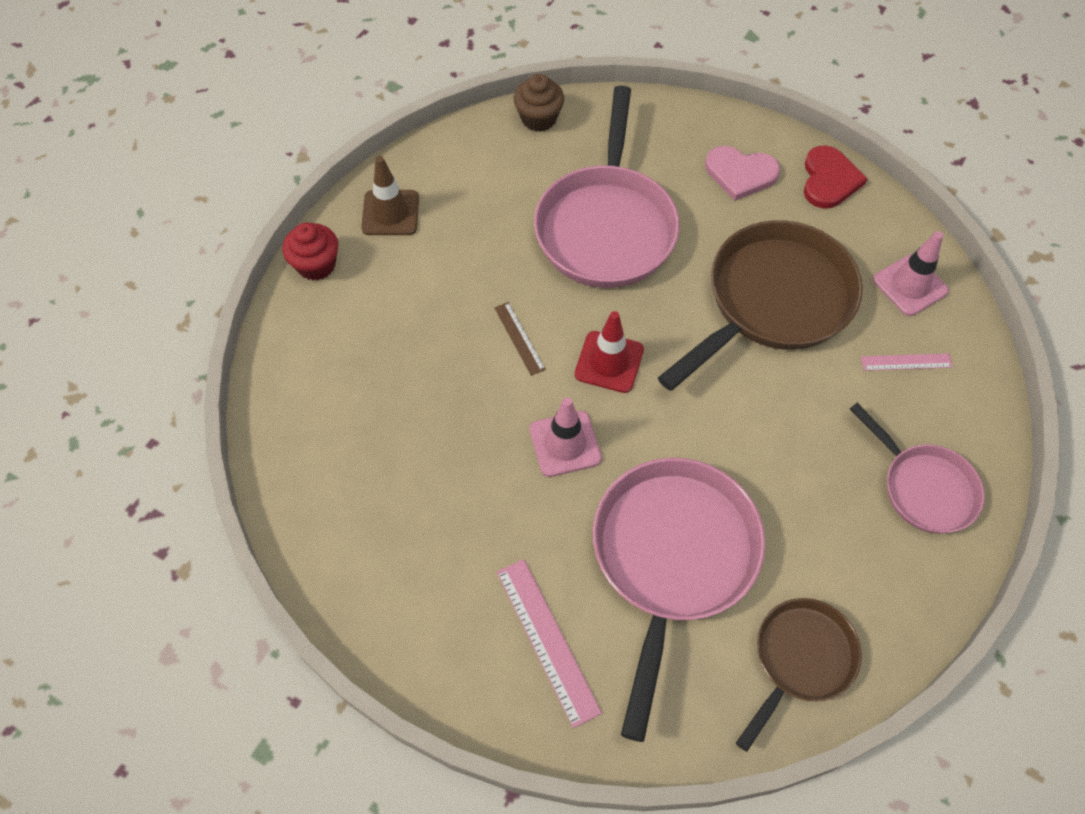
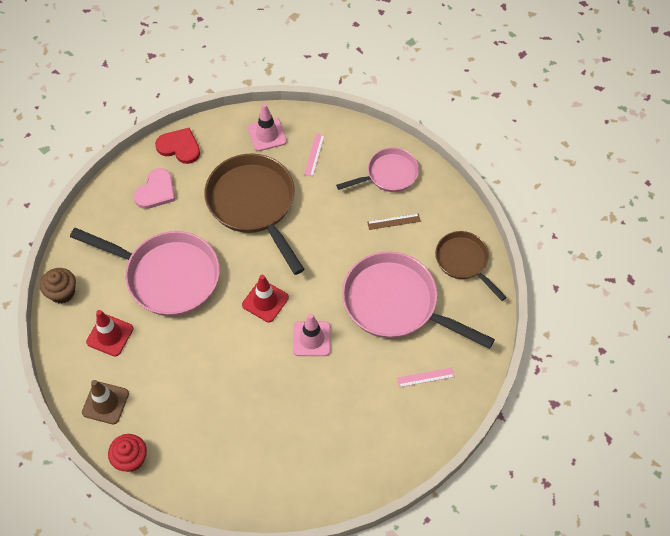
camera: 75 degrees left, 0 degrees up
(491, 188) = (110, 335): none -> red traffic cone
(519, 338) = (232, 346): brown ruler -> brown ruler (393, 221)
(547, 640) = (425, 377): pink ruler -> pink ruler, size x0.59

